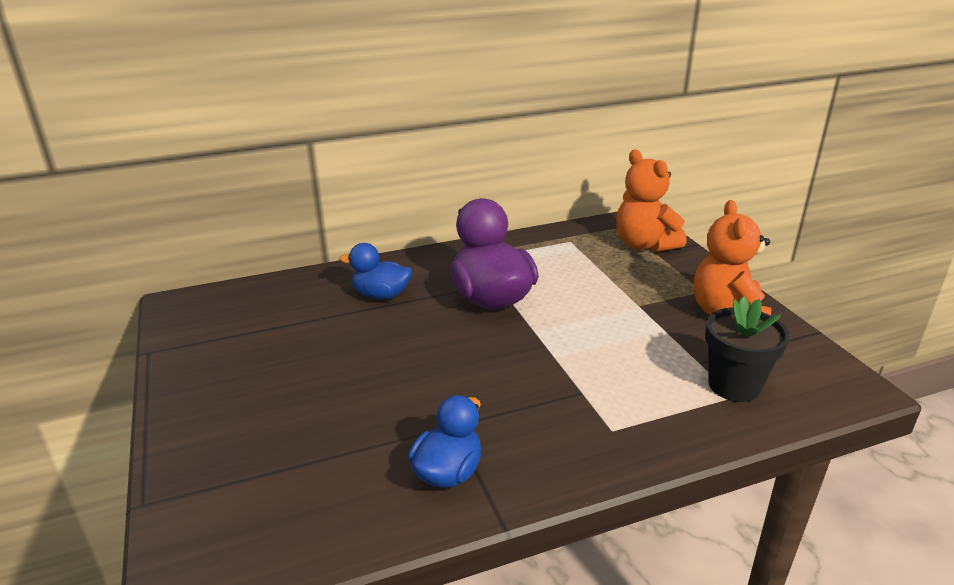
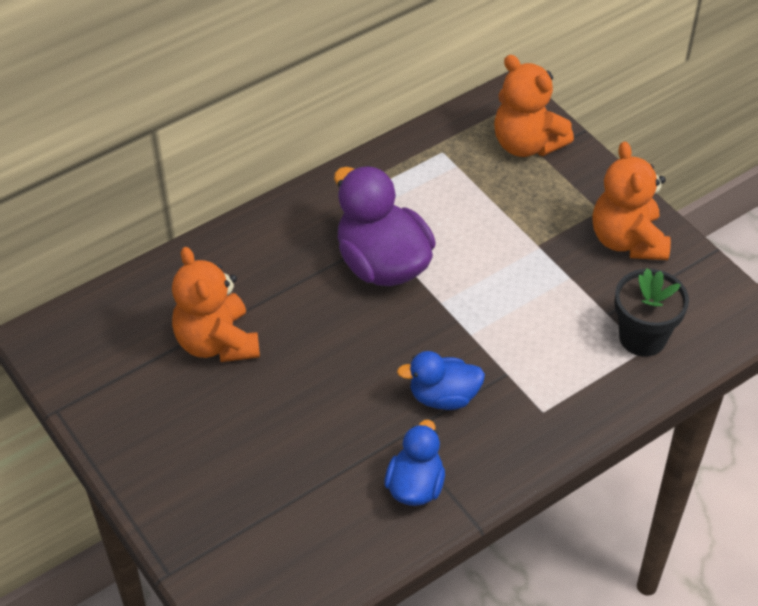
camera: 15 degrees left, 20 degrees up
(318, 328) = (217, 342): none -> orange teddy bear
(381, 295) = (262, 281): blue duck -> blue duck (443, 397)

